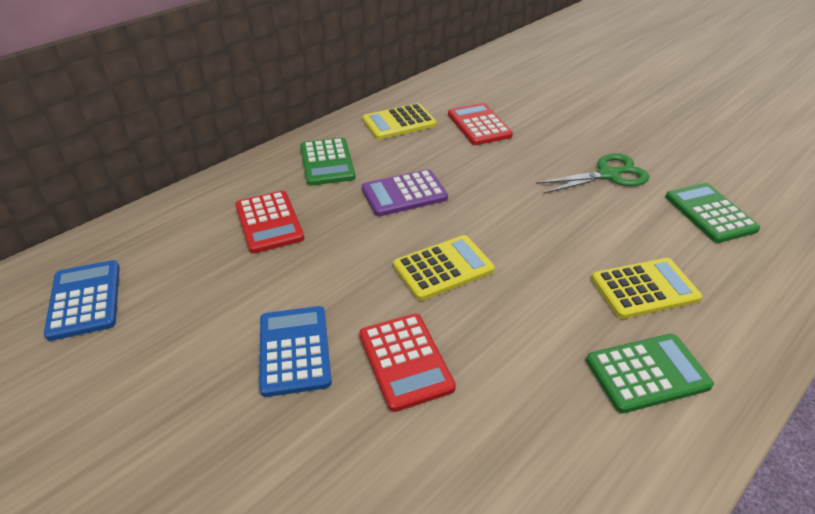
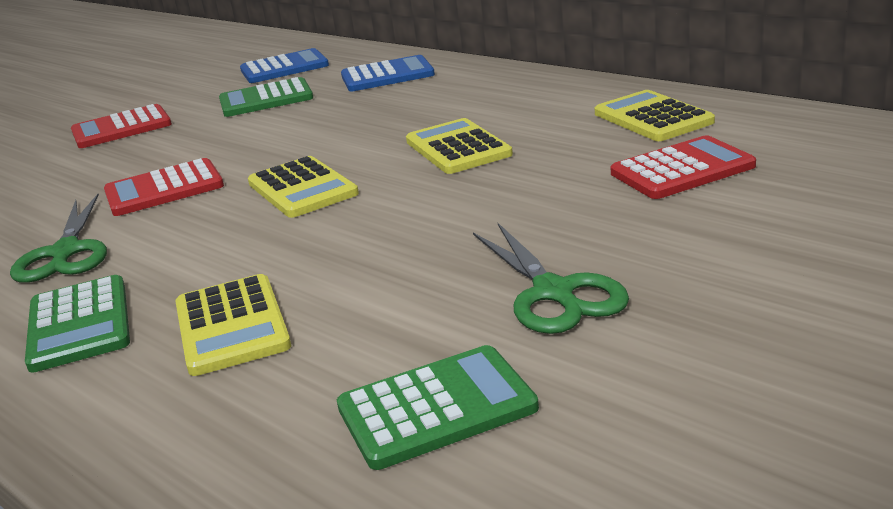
camera: 90 degrees right, 15 degrees down
(269, 222) = (392, 99): red calculator -> red calculator (121, 128)
(294, 350) = (198, 144): blue calculator -> blue calculator (387, 75)
(327, 162) = (521, 99): green calculator -> green calculator (266, 99)
(404, 194) = (458, 148): purple calculator -> yellow calculator
(525, 414) = (66, 252): none -> green scissors

